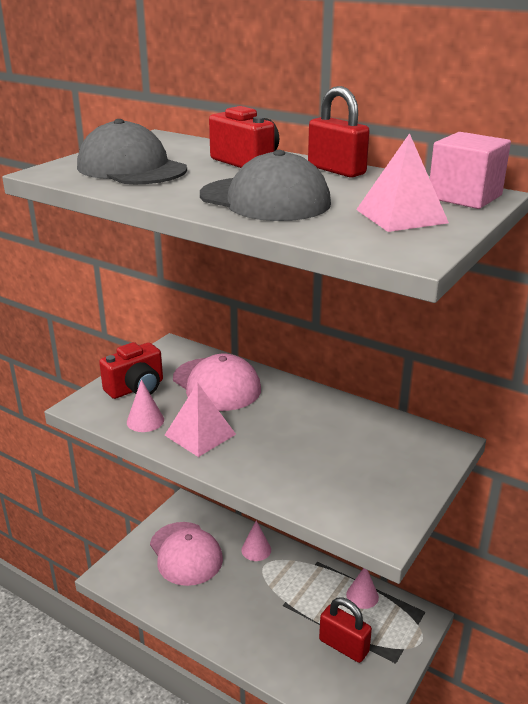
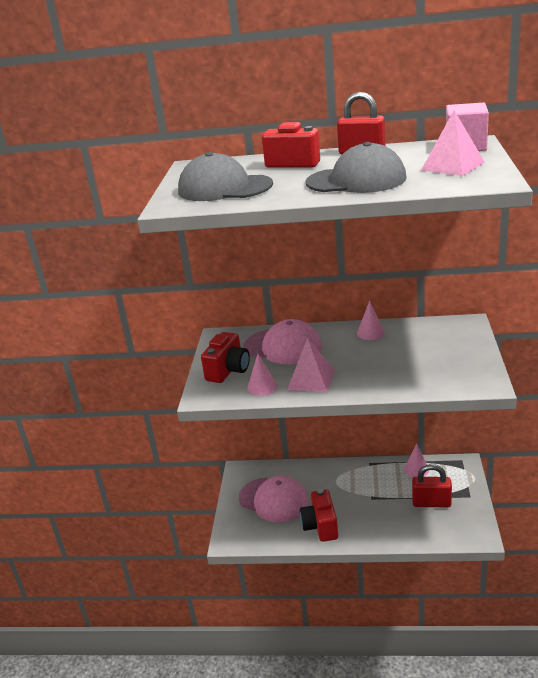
camera: 25 degrees left, 0 degrees up
(204, 608) = (320, 526): none -> red camera
(256, 550) = (321, 474): pink cone -> pink cone (370, 333)

